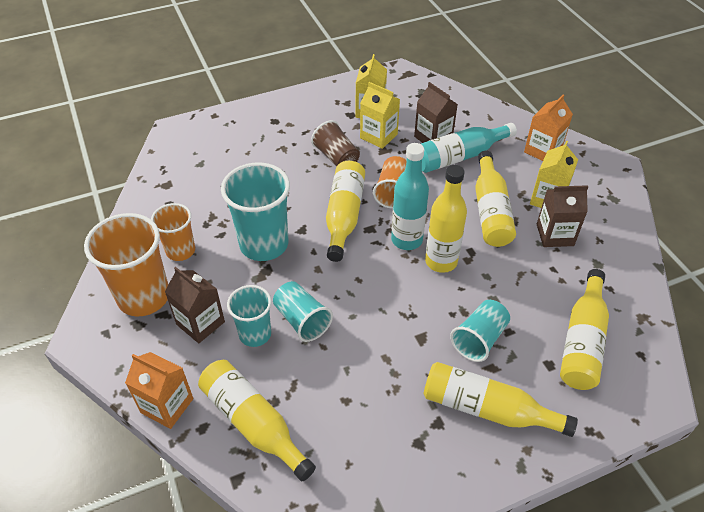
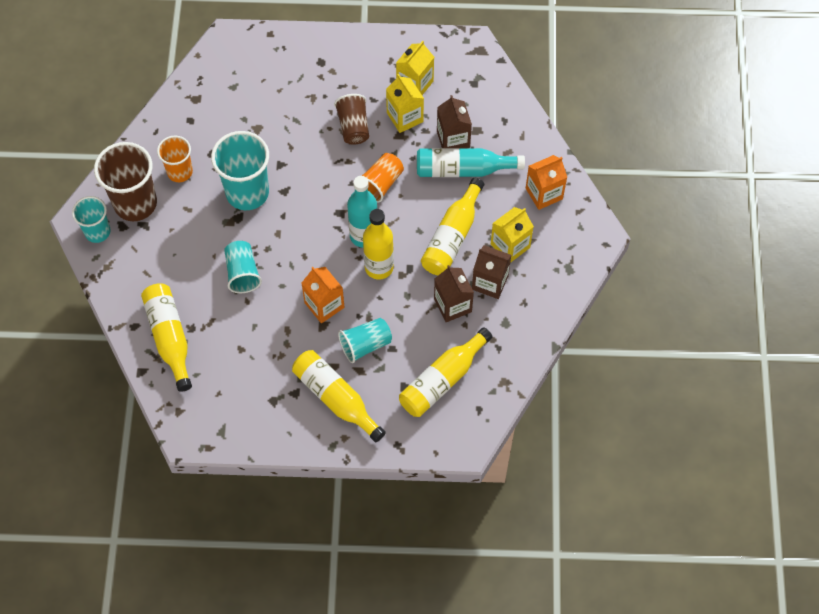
camera: 25 degrees right, 15 degrees up
(144, 297) = (135, 203): orange cup -> brown cup
(167, 405) = (117, 299): orange carton -> orange carton (324, 305)
(200, 323) = (167, 244): brown carton -> brown carton (452, 305)
(255, 334) = (202, 270): turquoise cup -> turquoise cup (97, 232)
(344, 216) = (326, 191): yellow bottle -> none

